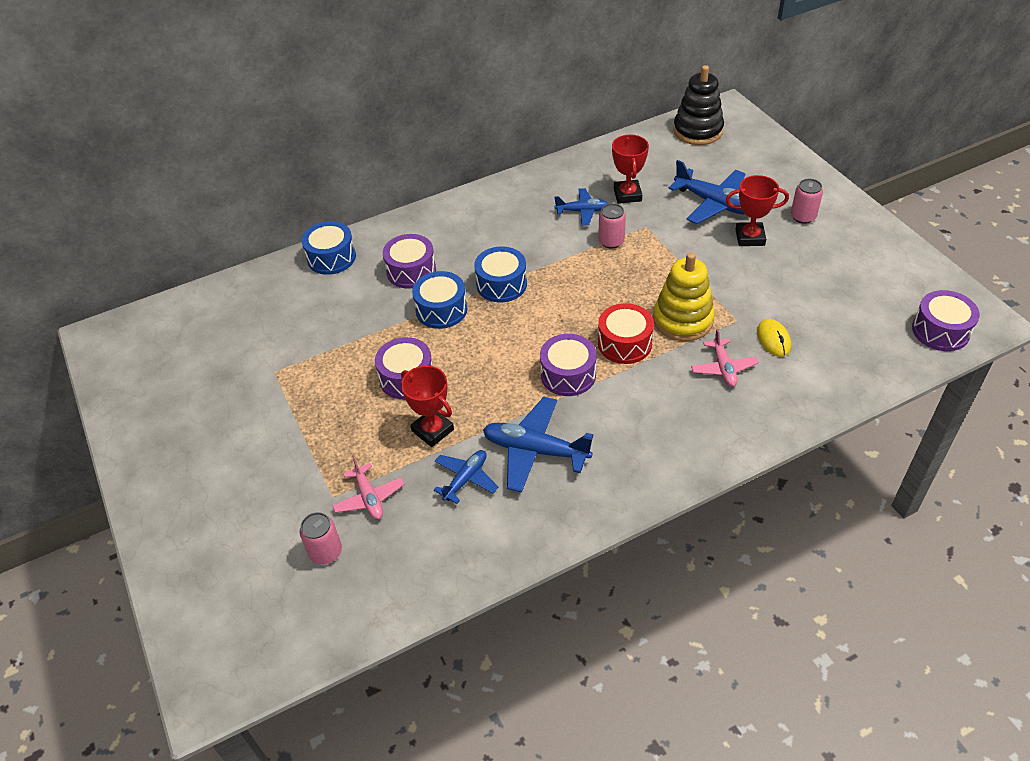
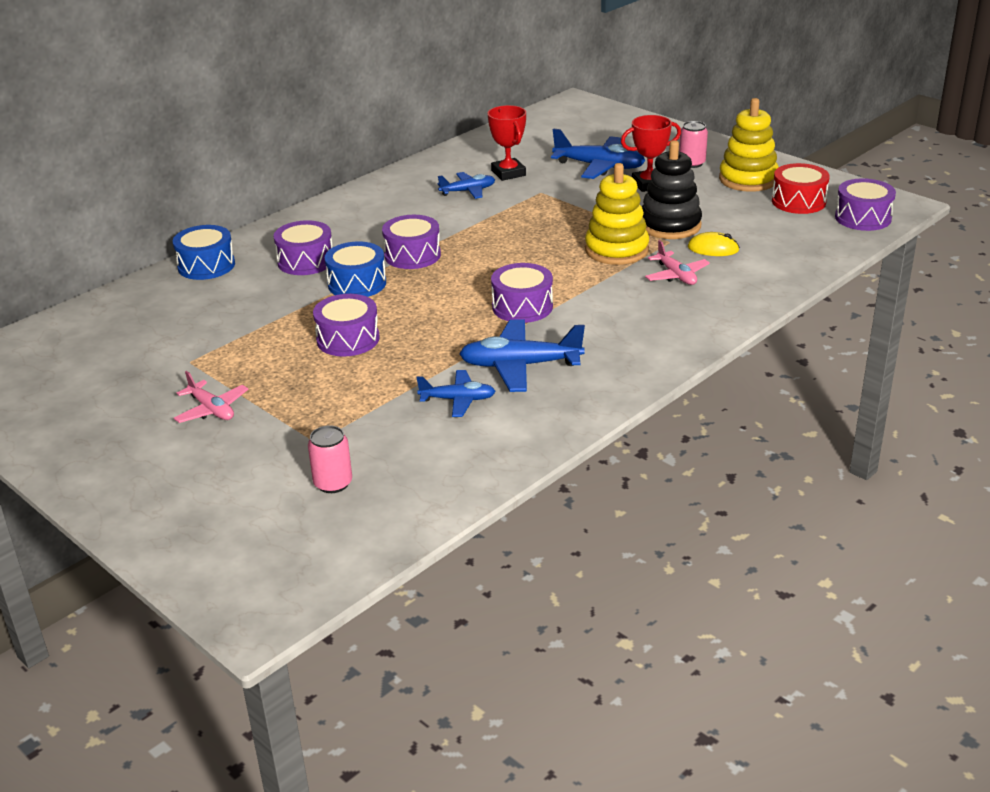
camera: 20 degrees left, 15 degrees down
(369, 498) = (358, 434): pink plane -> pink plane (212, 410)
(432, 430) = (400, 372): red trophy -> none
(465, 479) = (458, 400): blue plane -> blue plane turned 75 degrees clockwise
(501, 284) = (412, 255): blue drum -> purple drum
(611, 241) = (511, 207): pink can -> none
(624, 343) = (567, 275): red drum -> red drum (798, 201)
(697, 131) = (554, 120): black stacking toy -> black stacking toy (670, 225)
(773, 340) = (713, 249): yellow mouse -> yellow mouse turned 45 degrees counterclockwise
(848, 251) = (748, 179): none -> yellow stacking toy

